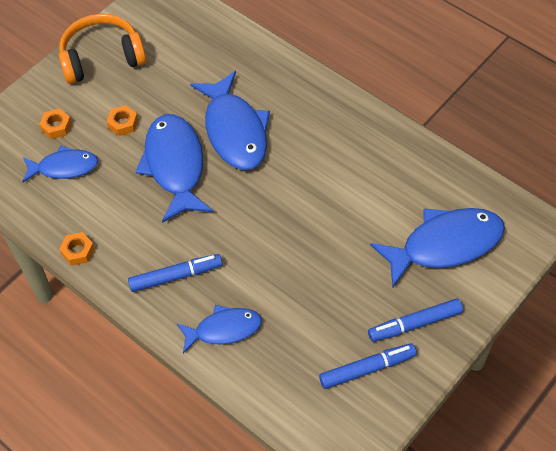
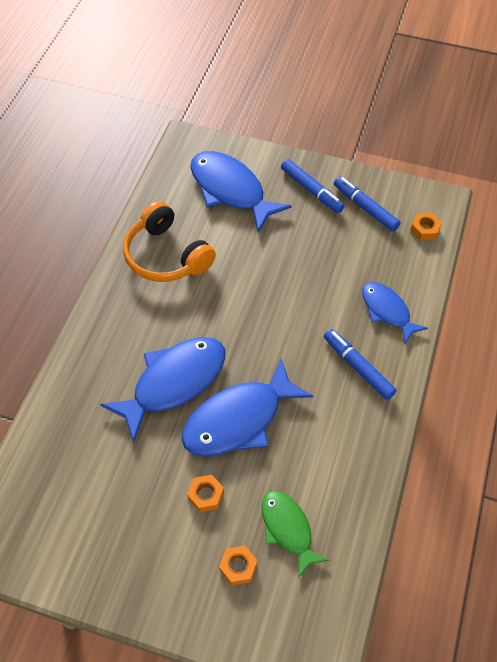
camera: 115 degrees left, 0 degrees up
(64, 167) = (288, 529): blue fish -> green fish
(78, 251) = (377, 464): orange nut -> orange nut (425, 229)
(102, 58) = (118, 566): orange headphones -> orange headphones (166, 256)

